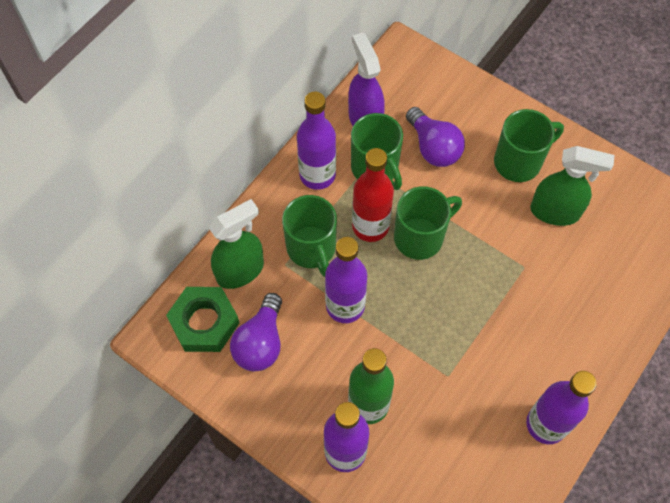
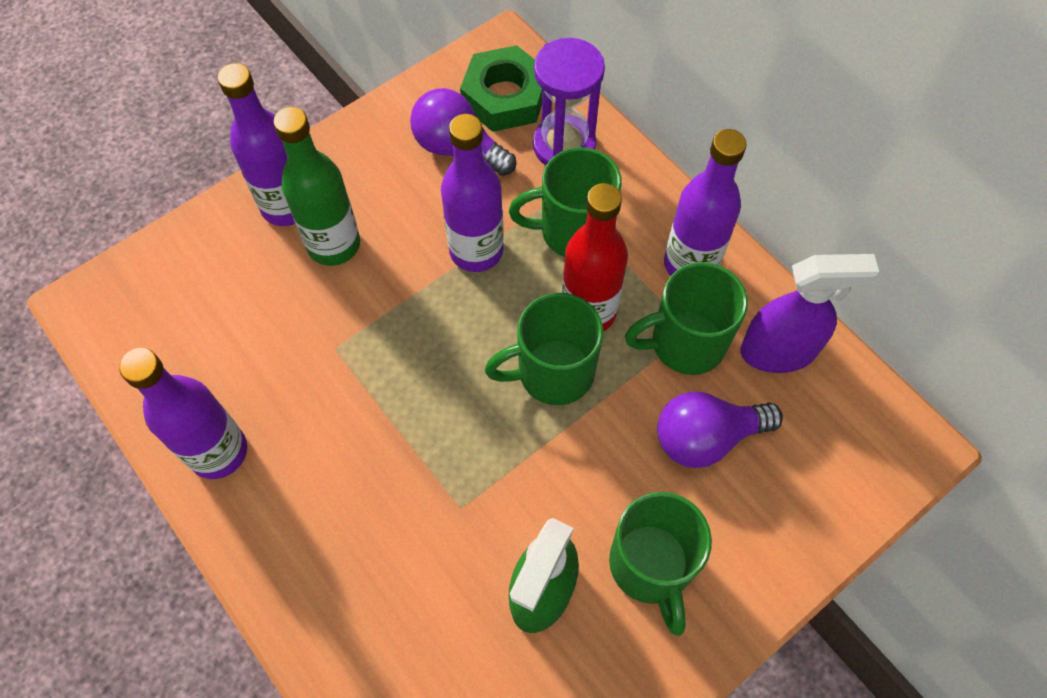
camera: 105 degrees right, 0 degrees up
(240, 271) = (564, 146): green spray bottle -> purple hourglass
(420, 237) = (553, 373): green mug -> green mug turned 90 degrees clockwise

